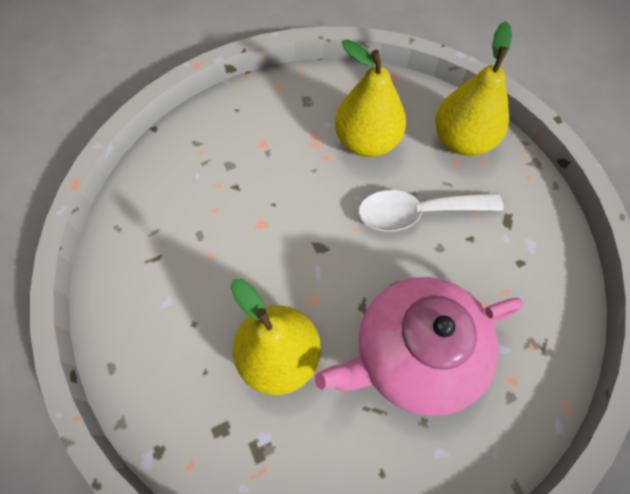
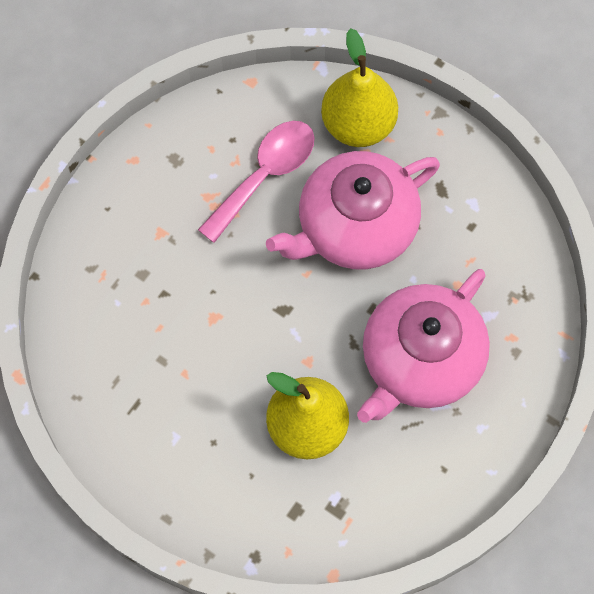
camera: 30 degrees left, 5 degrees up
(367, 141) = (265, 175): yellow pear -> pink spoon
(417, 213) = (355, 227): white spoon -> pink teapot

